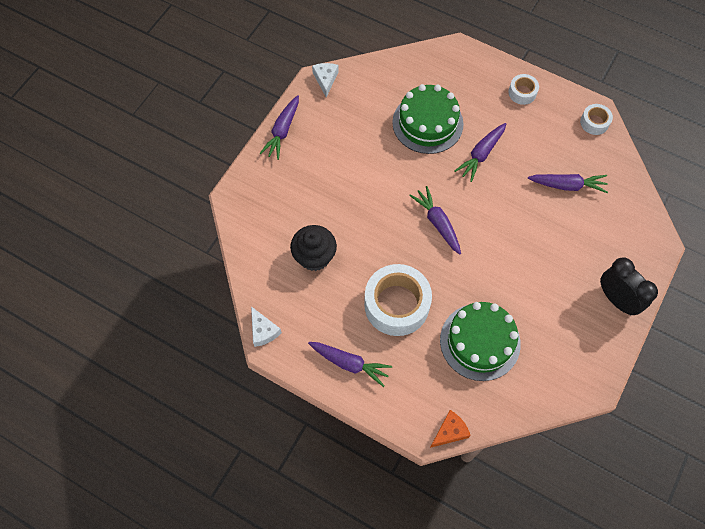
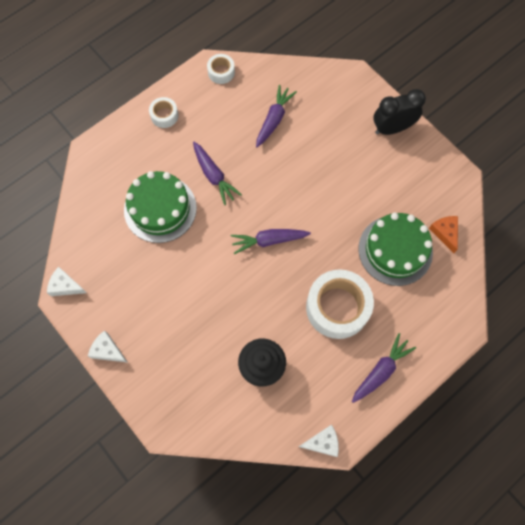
camera: 70 degrees left, 5 degrees up
(282, 131) = (107, 350): purple carrot -> white cheese
(450, 431) = (468, 306): orange cheese -> orange cheese (445, 233)

